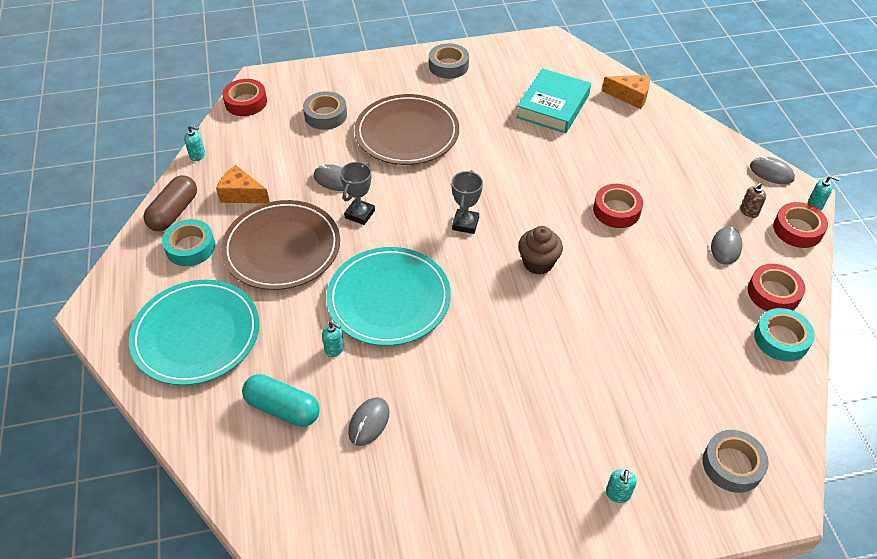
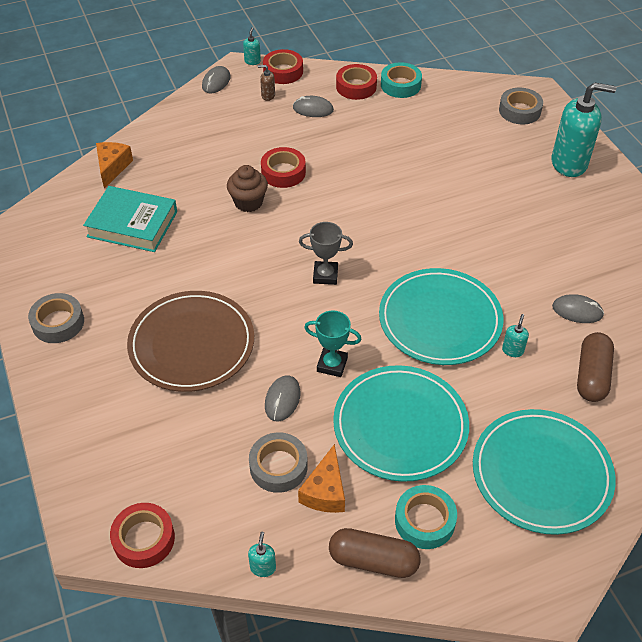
camera: 100 degrees left, 0 degrees up
(282, 248) = (400, 425): brown plate -> turquoise plate
(283, 408) = (592, 375): turquoise capsule -> brown capsule
(325, 115) = (165, 434): grey tape -> grey tape (278, 466)
(359, 214) = (332, 365): grey trophy -> turquoise trophy
(538, 263) = (363, 219): brown cupcake -> brown cupcake (248, 202)
(617, 494) = (569, 163): turquoise soap dispenser -> turquoise soap dispenser, size x2.47
(749, 212) = (268, 96): brown soap dispenser -> brown soap dispenser turned 150 degrees clockwise

